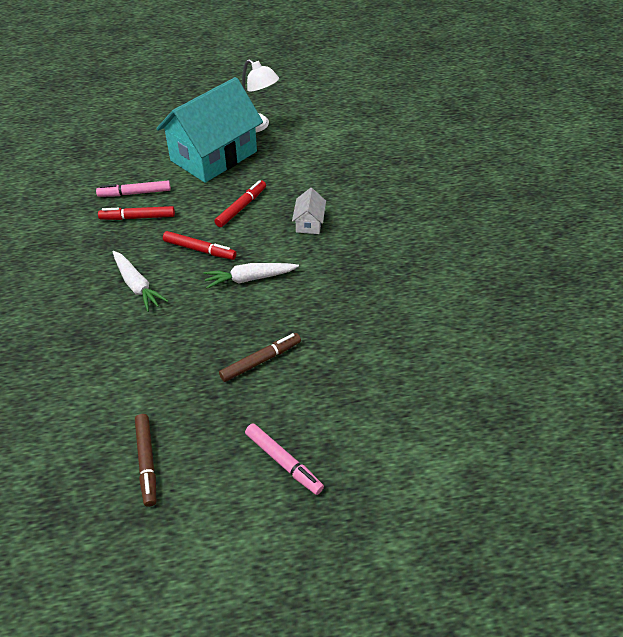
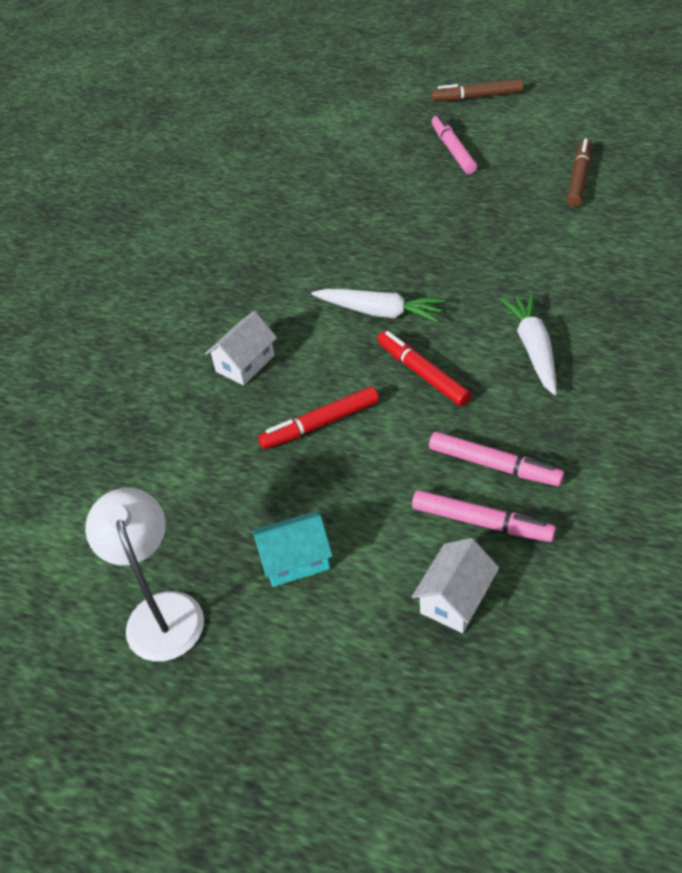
camera: 145 degrees left, 0 degrees up
(135, 165) = (455, 599): none -> white house
(137, 217) = (494, 465): red marker -> pink marker
(214, 156) = (295, 560): turquoise house -> turquoise house, size x0.40
(261, 361) = (423, 225): brown marker -> brown marker (477, 97)

